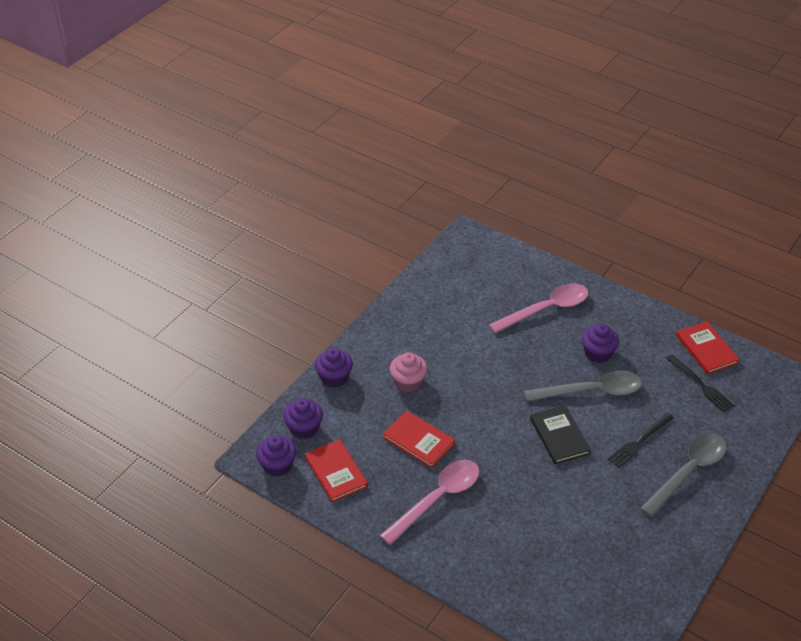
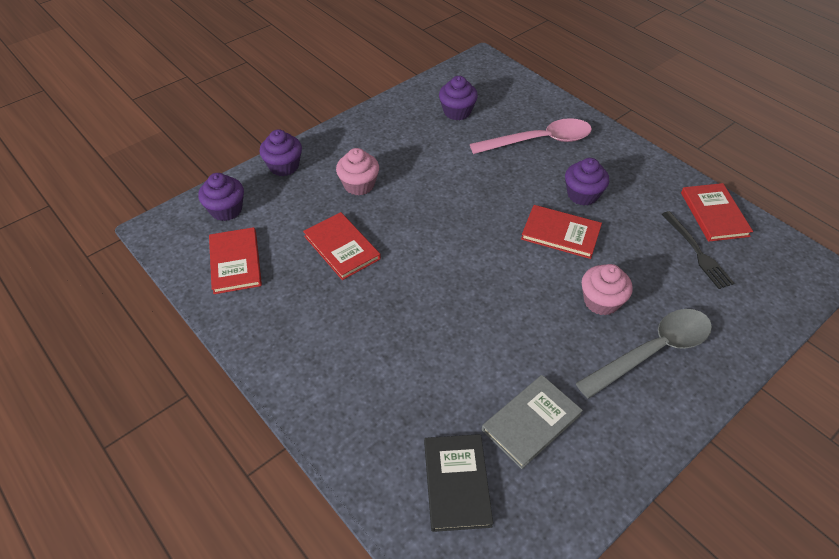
camera: 15 degrees right, 5 degrees up
(277, 465) = (178, 242): purple cupcake -> purple cupcake (457, 112)
(437, 499) = (333, 316): pink spoon -> none
(559, 436) = (505, 275): black book -> black book (456, 483)
(591, 391) = (560, 233): grey spoon -> red book
(617, 543) = (531, 422): none -> grey book
(639, 441) = (601, 301): black fork -> pink cupcake

